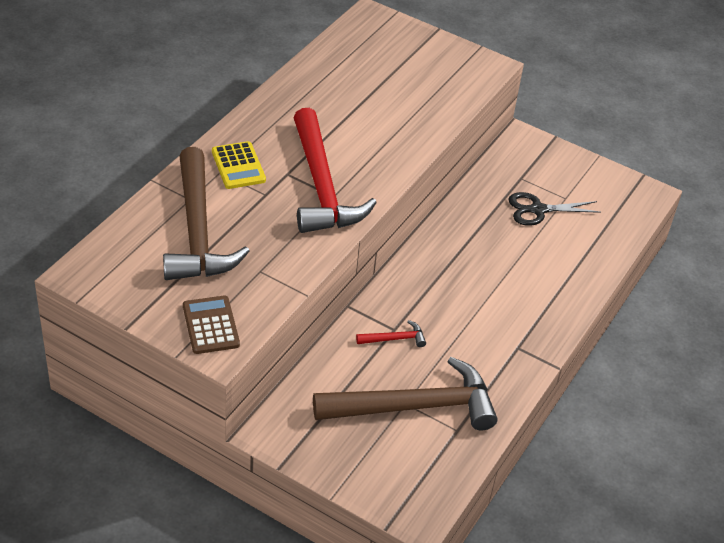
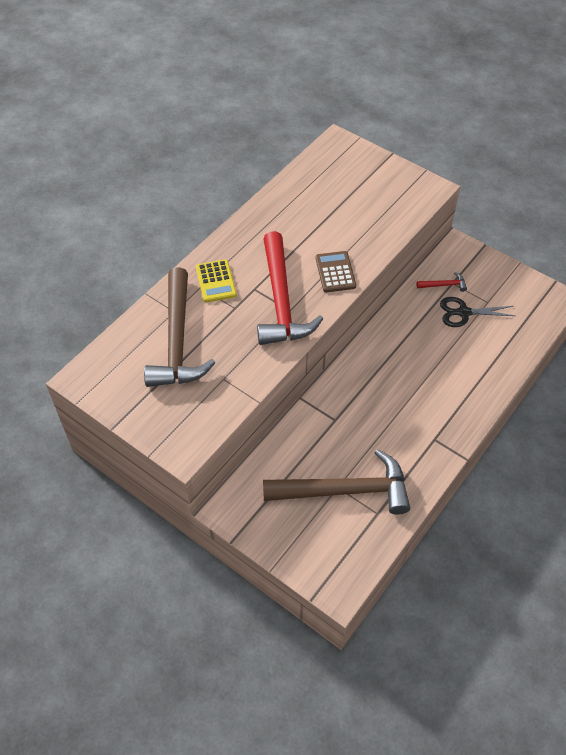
camera: 10 degrees right, 10 degrees up
(210, 325) = (179, 428): brown calculator -> brown calculator (335, 272)
(394, 339) = (334, 428): red hammer -> red hammer (444, 285)

